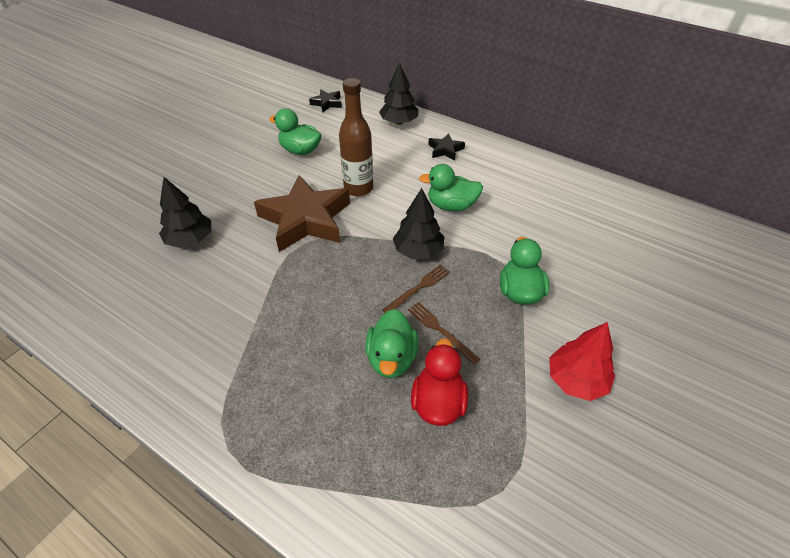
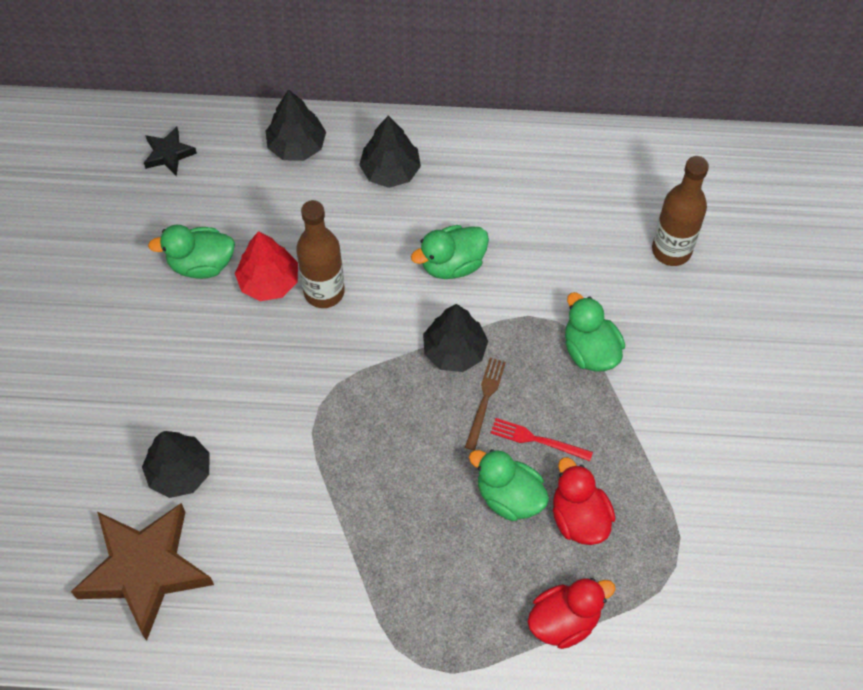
camera: 30 degrees left, 15 degrees up
(306, 219) = (295, 372): brown star -> brown star (145, 570)
(370, 481) = (564, 620): none -> red duck
(391, 358) = (509, 496): green duck -> green duck turned 150 degrees clockwise
(440, 330) = (537, 440): brown fork -> red fork
(445, 150) = (390, 170): black star -> black tree
(576, 380) = (689, 426): red tree -> red tree (269, 281)
(620, 258) = (671, 250): none -> brown bottle

